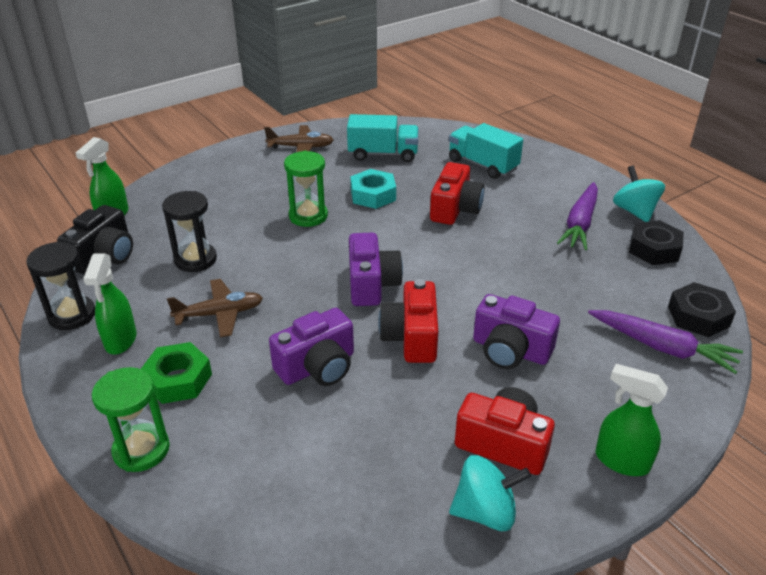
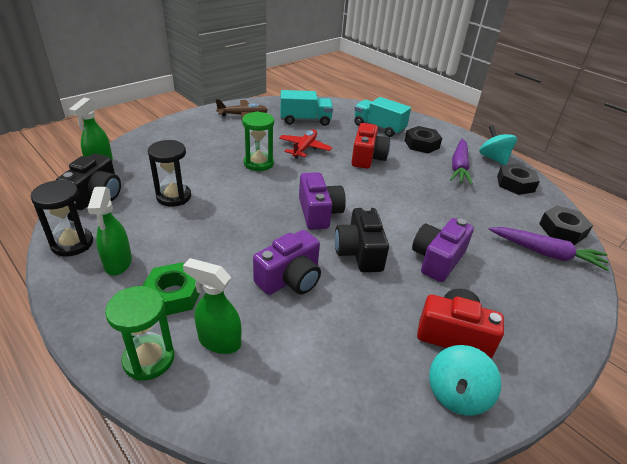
camera: 10 degrees left, 0 degrees up
(220, 314) = (201, 239): brown plane -> none
(373, 195) = (304, 148): turquoise nut -> red plane
(411, 337) = (359, 252): red camera -> black camera
(485, 512) = (457, 394): turquoise spinning top -> turquoise spinning top turned 135 degrees clockwise
(510, 350) = (437, 259): purple camera -> purple camera turned 105 degrees clockwise
(536, 190) = (421, 144): none -> black nut
(621, 461) = (547, 343): green spray bottle -> green spray bottle (219, 341)

